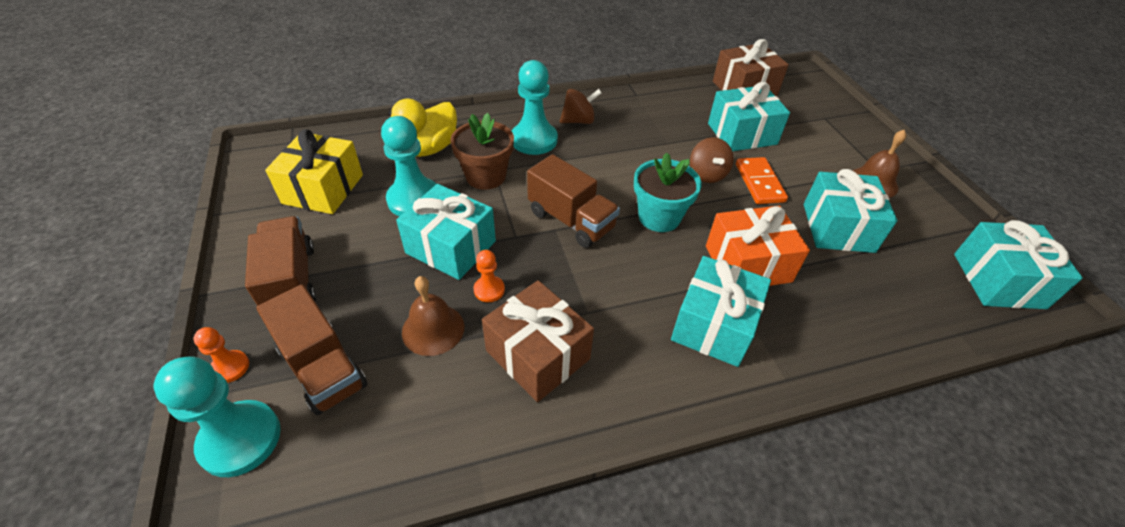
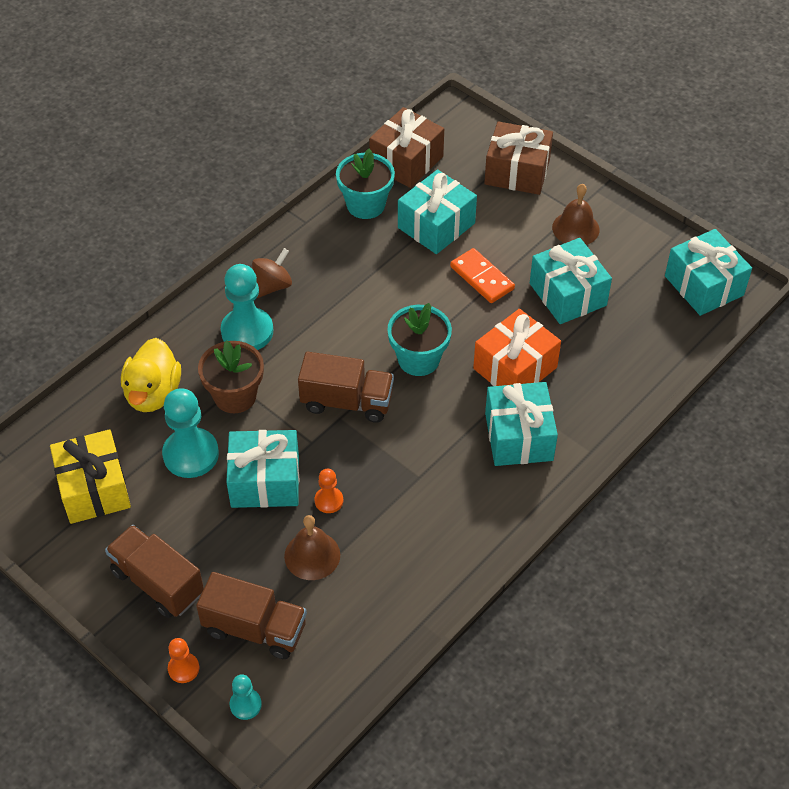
camera: 30 degrees left, 5 degrees up
(240, 439) = (245, 704): turquoise pawn -> turquoise pawn, size x0.51
(538, 354) = (406, 530): brown gift -> brown gift (517, 172)
(692, 101) = (366, 205): none -> turquoise flower pot
(707, 174) = (432, 291): brown spinning top -> none

